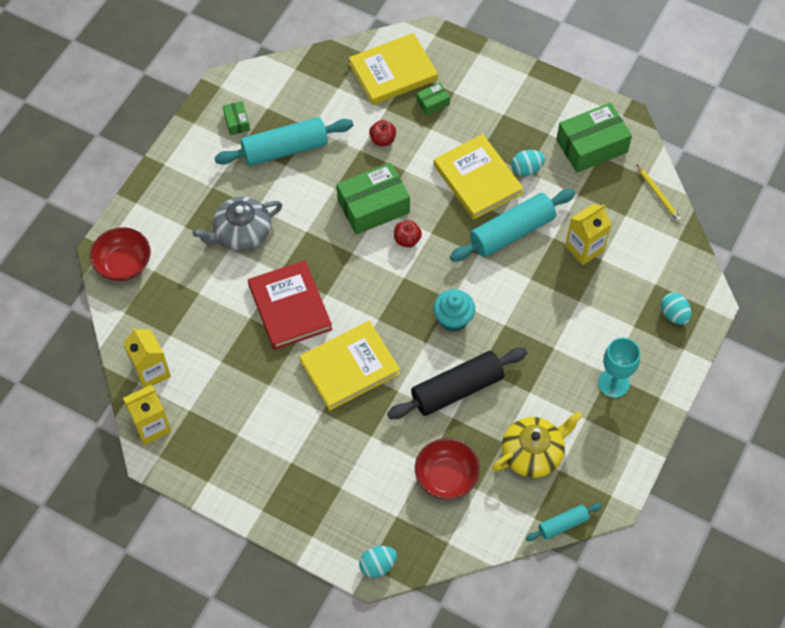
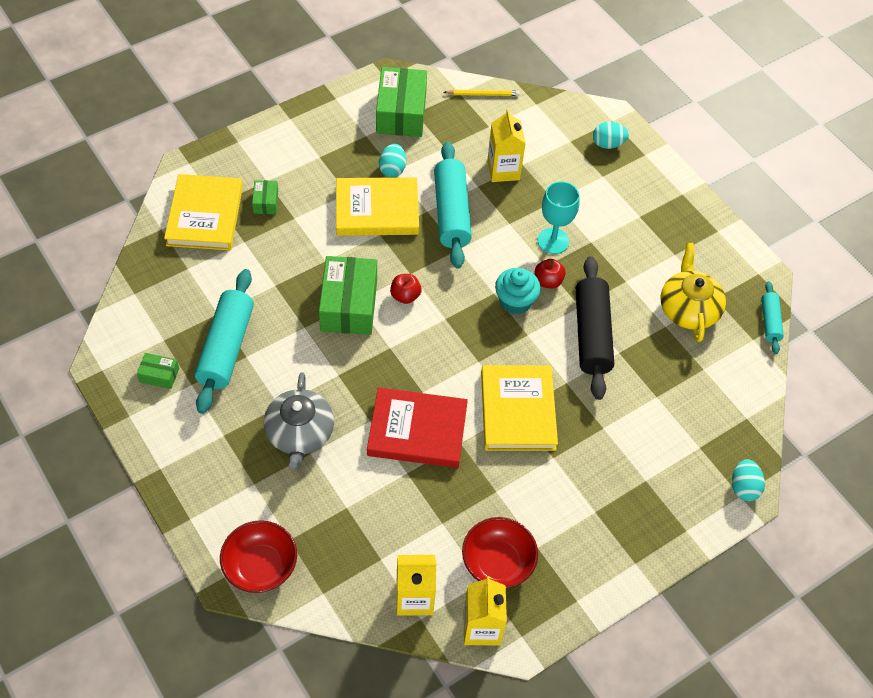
camera: 65 degrees left, 5 degrees down
(382, 140) = (277, 261): red apple -> red apple (548, 281)
(446, 477) = (678, 387): red bowl -> red bowl (497, 562)
(613, 383) = (650, 217): turquoise goblet -> turquoise goblet (553, 241)

